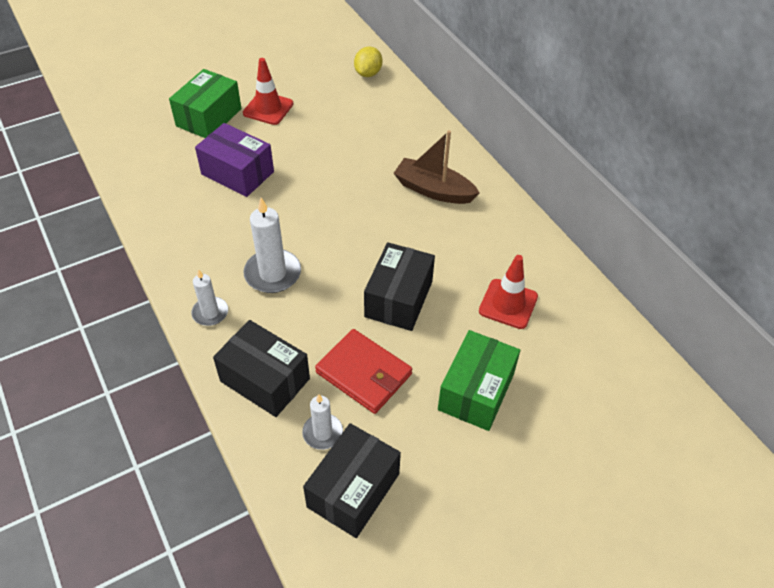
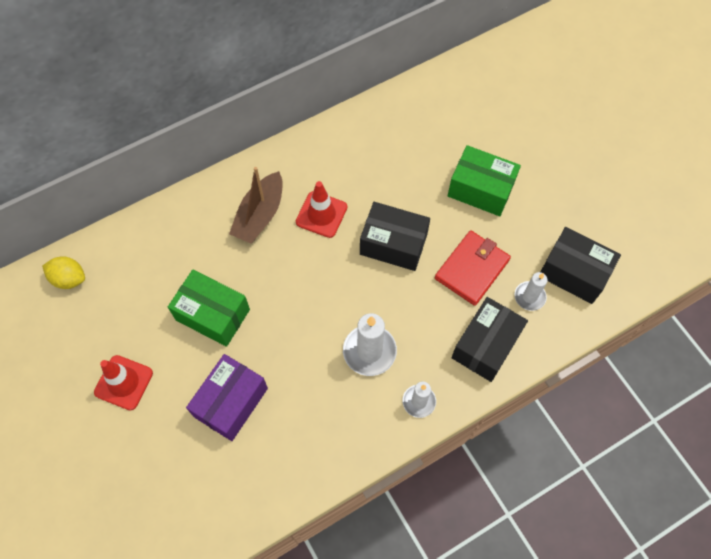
camera: 90 degrees left, 15 degrees up
(209, 117) = (135, 448): green box -> green box (213, 314)
(508, 304) = (394, 163): red traffic cone -> red traffic cone (321, 214)

